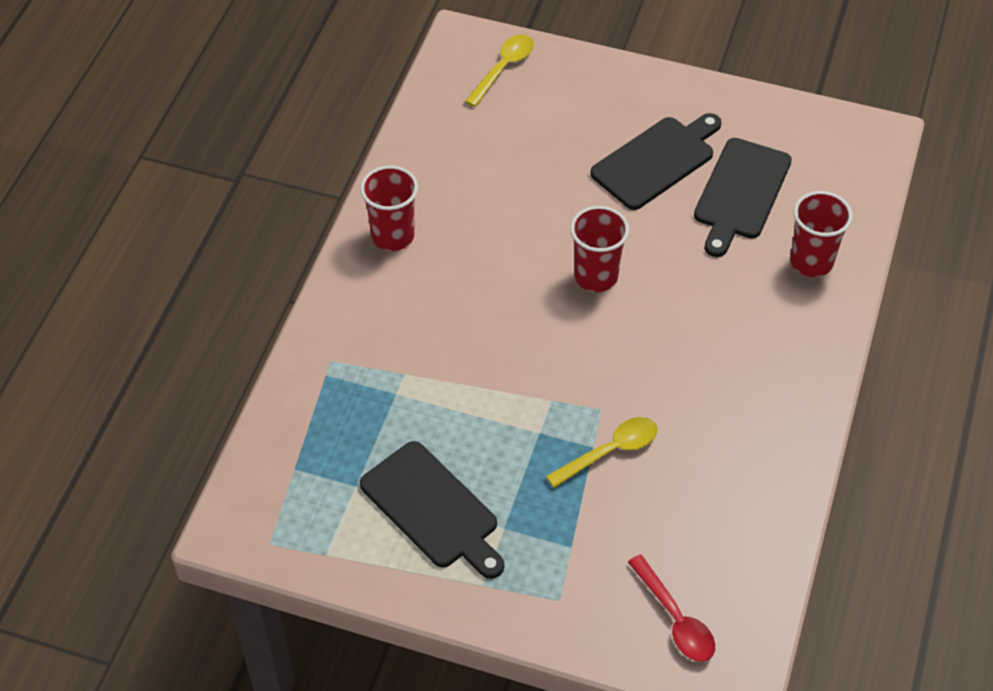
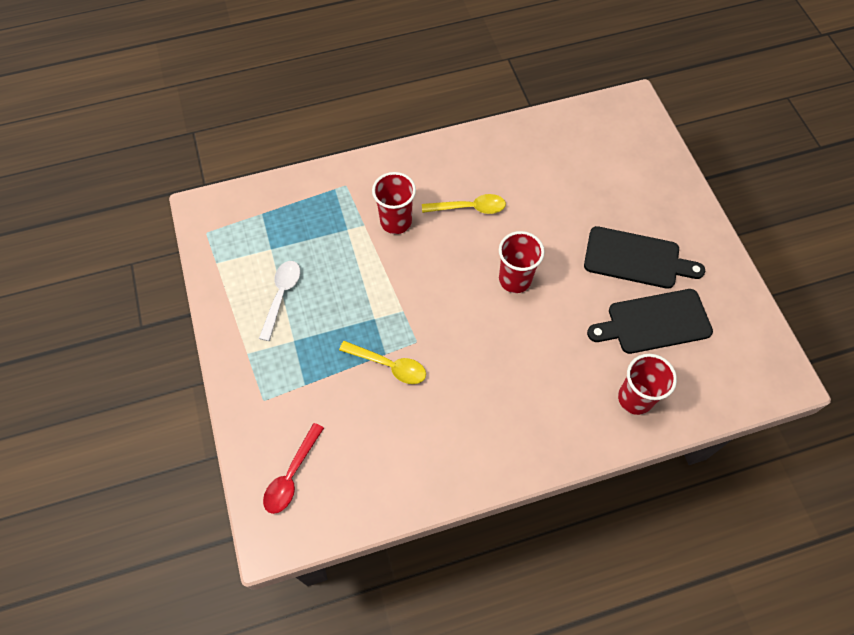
camera: 55 degrees right, 10 degrees up
(392, 236) = (456, 159): red cup -> red cup (396, 222)
(433, 509) = (281, 296): black cutting board -> white spoon
(503, 69) = (631, 136): yellow spoon -> yellow spoon (469, 208)

